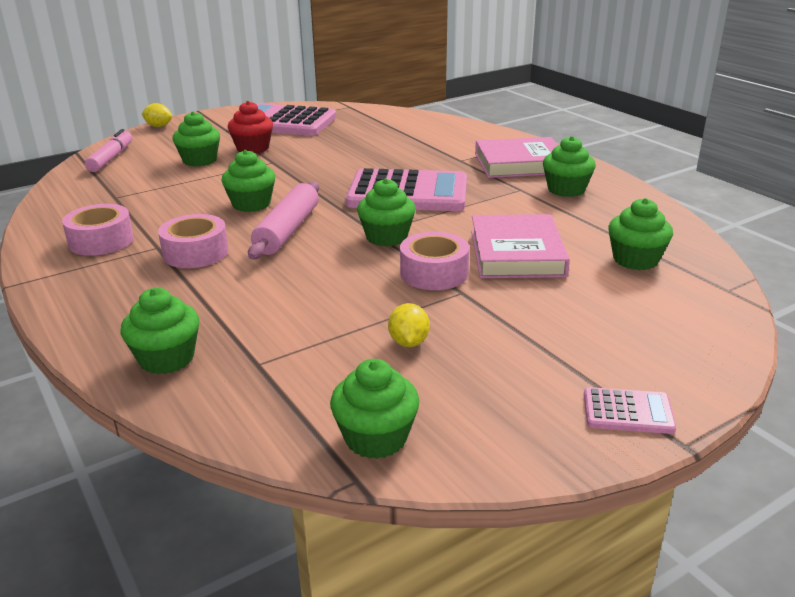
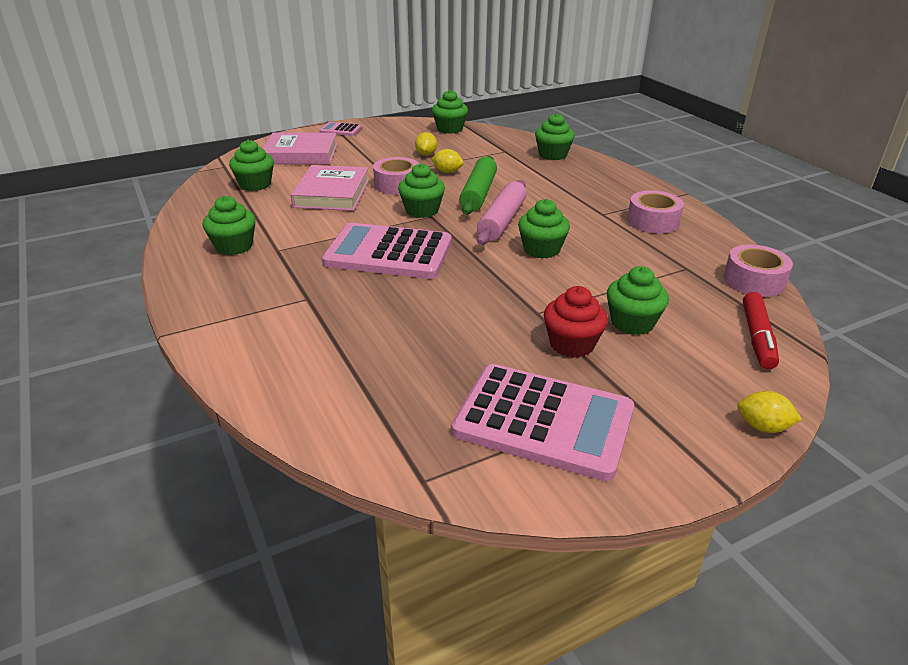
camera: 175 degrees left, 5 degrees up
(111, 158) = (757, 337): pink marker -> red marker
(196, 253) = (569, 207): pink tape -> pink tape (754, 281)
(314, 266) = (478, 193): none -> green rolling pin
(363, 302) = (447, 172): none -> yellow lemon
(520, 164) = (244, 286): pink book -> pink book (301, 154)

